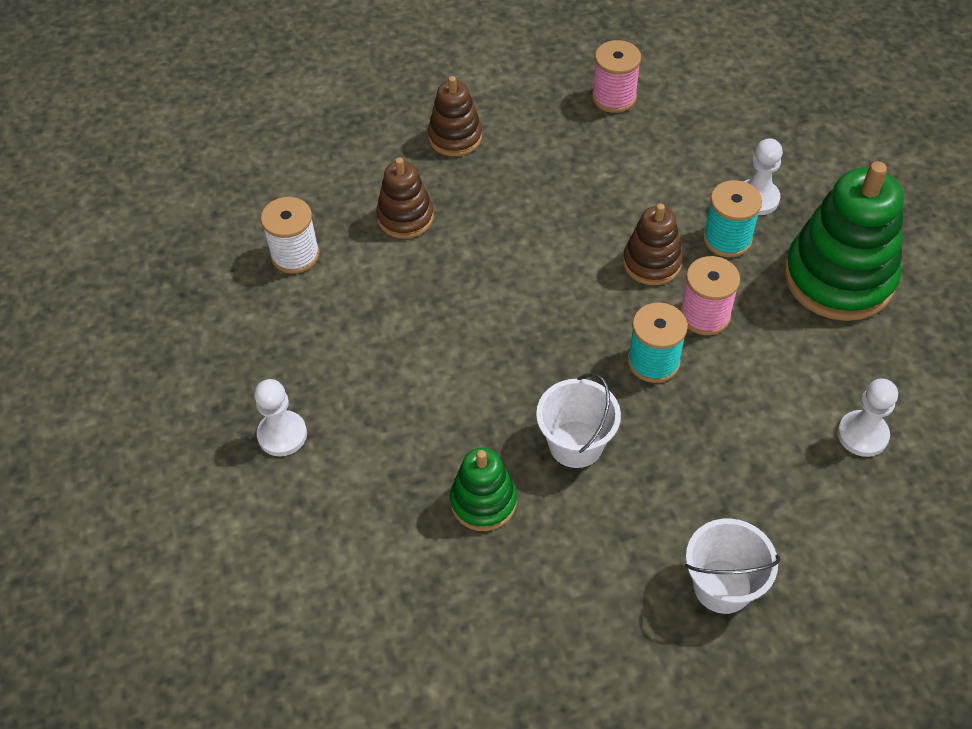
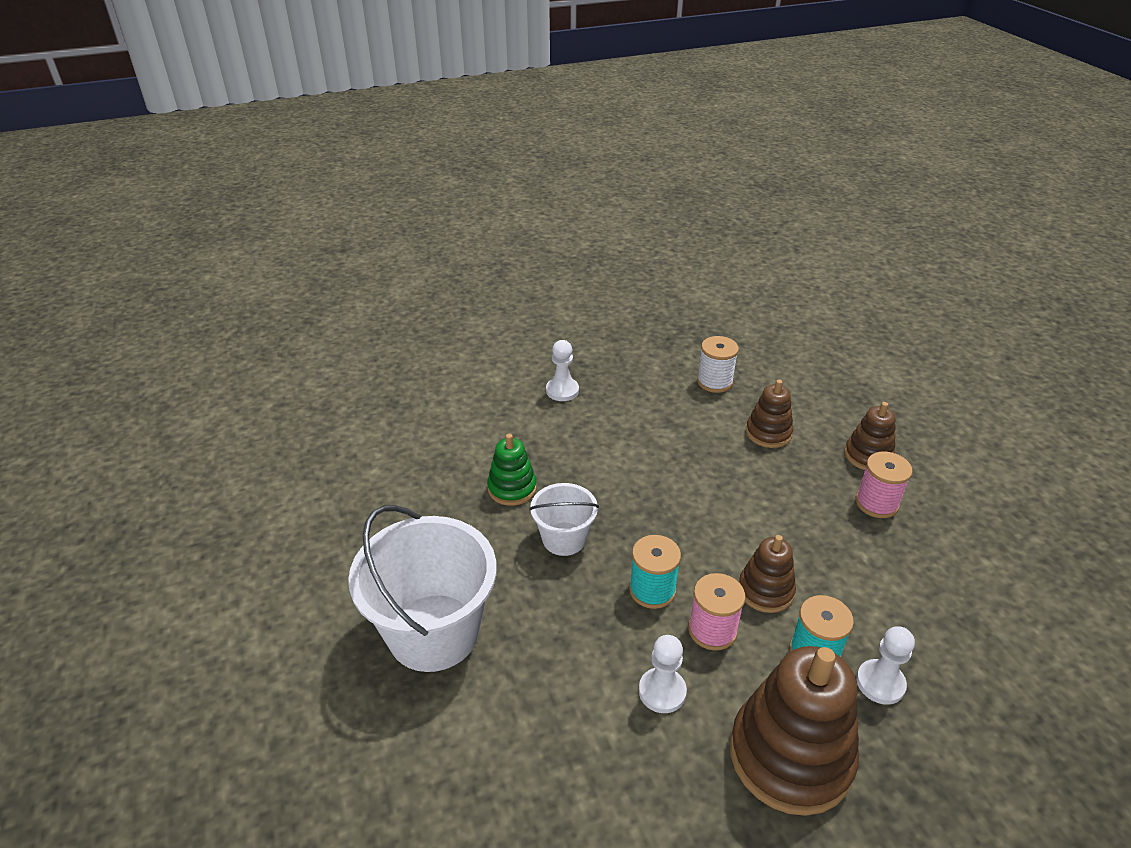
camera: 85 degrees right, 15 degrees down
(614, 97) = (973, 563): pink spool -> pink spool (876, 503)
(722, 586) = (433, 632): white bucket -> white bucket, size x1.87
(838, 277) = (790, 756): green stacking toy -> brown stacking toy
(862, 435) = (588, 758): white pawn -> white pawn (662, 691)

